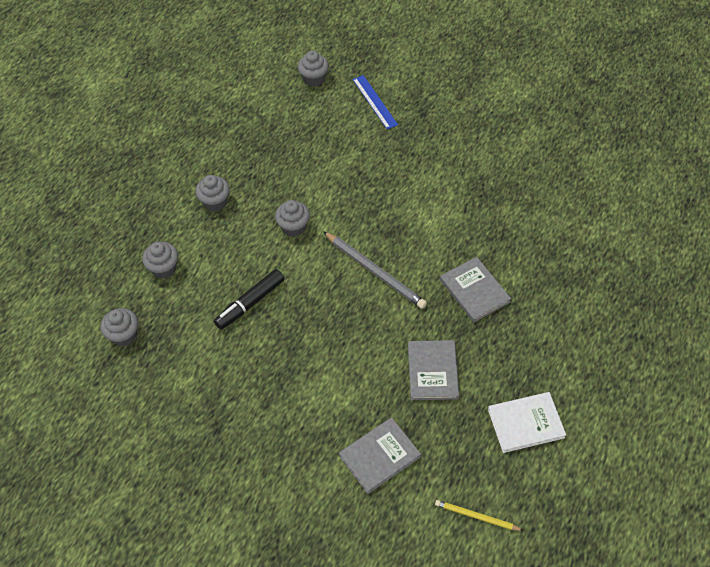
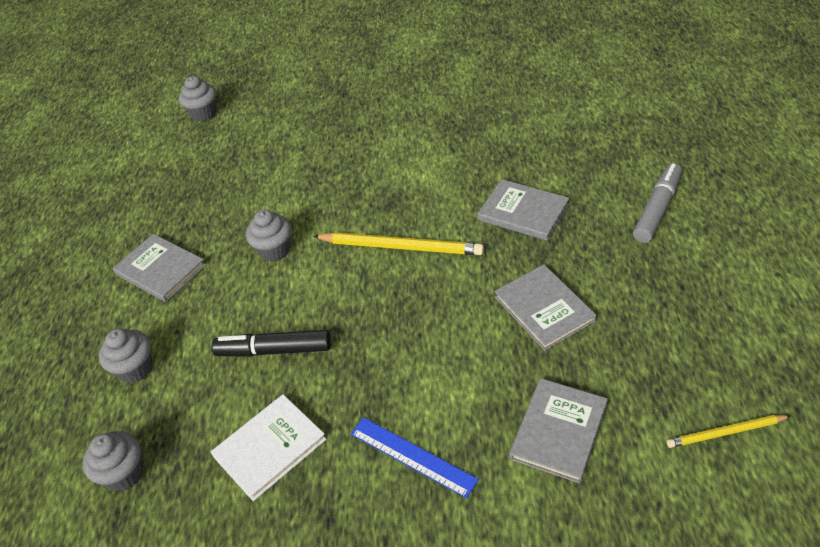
camera: 25 degrees left, 10 degrees down
(215, 202) = (160, 270): grey cupcake -> grey book
(250, 303) = (274, 350): black marker -> black marker turned 75 degrees clockwise
(374, 102) = (285, 105): blue ruler -> blue ruler (412, 456)
(375, 271) = (401, 247): grey pencil -> yellow pencil
(525, 423) = (688, 305): white book -> white book (270, 448)
(567, 341) = (657, 209): none -> grey marker

